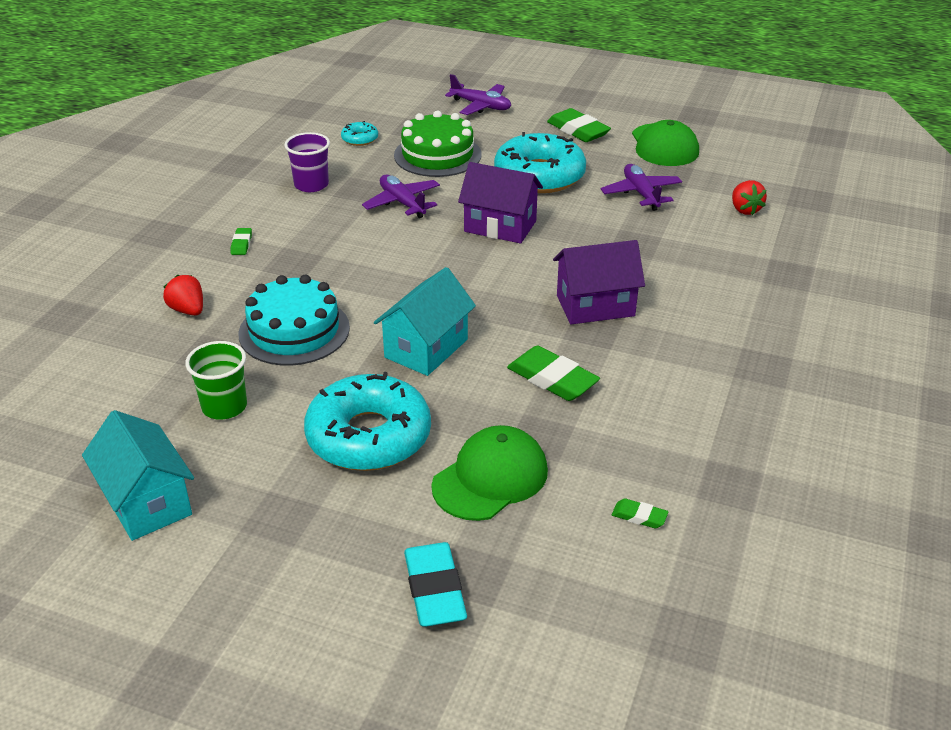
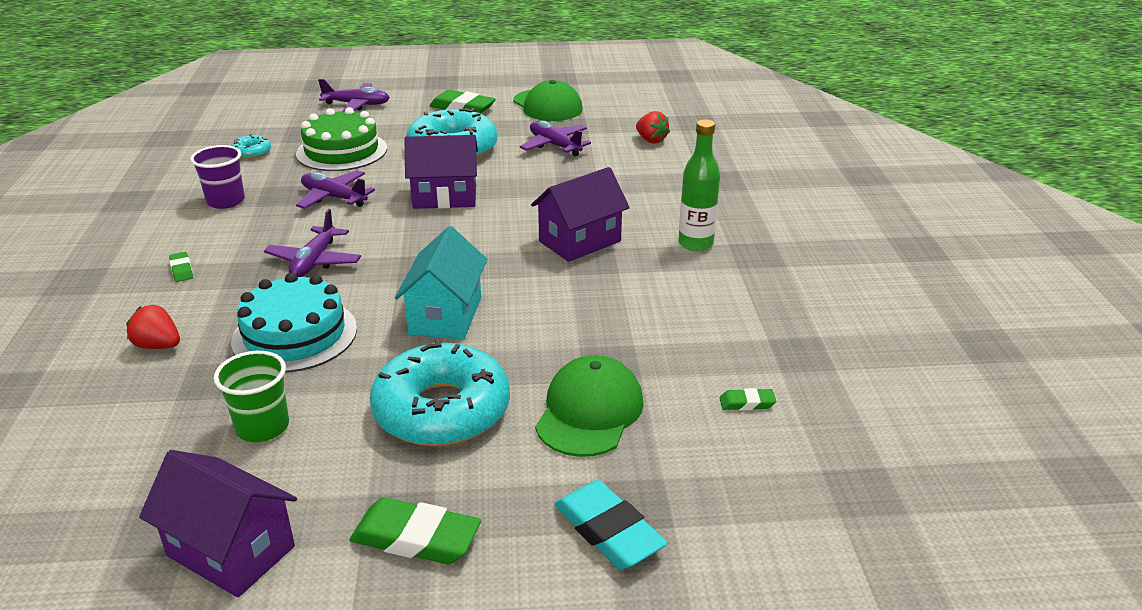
camera: 25 degrees left, 5 degrees down
(147, 502) = (231, 551): turquoise house -> purple house
(349, 264) = (314, 261): none -> purple plane
(552, 379) = (585, 311): green eraser -> green eraser (416, 538)
(708, 338) = (695, 244): none -> green bottle

